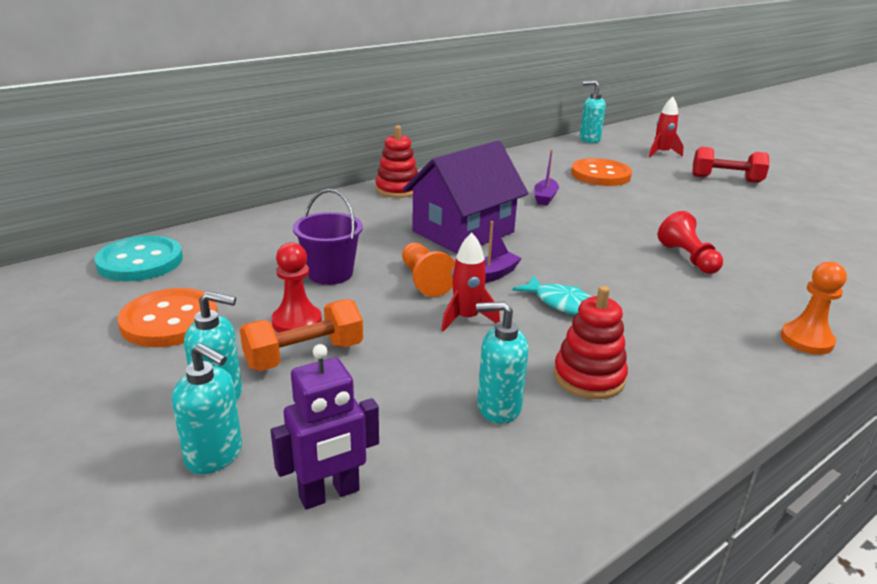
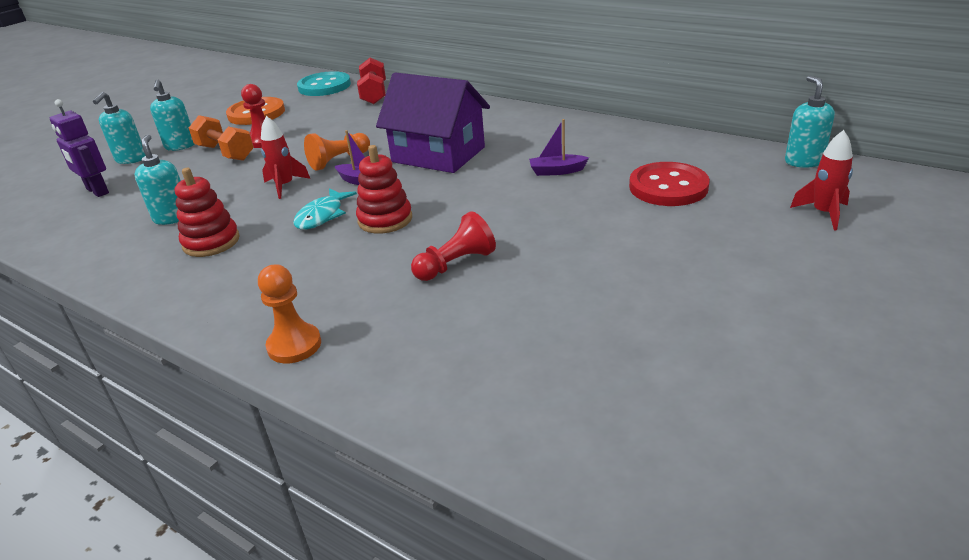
camera: 75 degrees right, 5 degrees up
(330, 273) = (334, 132): purple bucket -> none
(397, 189) = (509, 113): red stacking toy -> red stacking toy (385, 219)
(600, 175) = (668, 187): orange button -> red button
(726, 179) = (772, 272): red dumbbell -> red dumbbell (374, 94)

